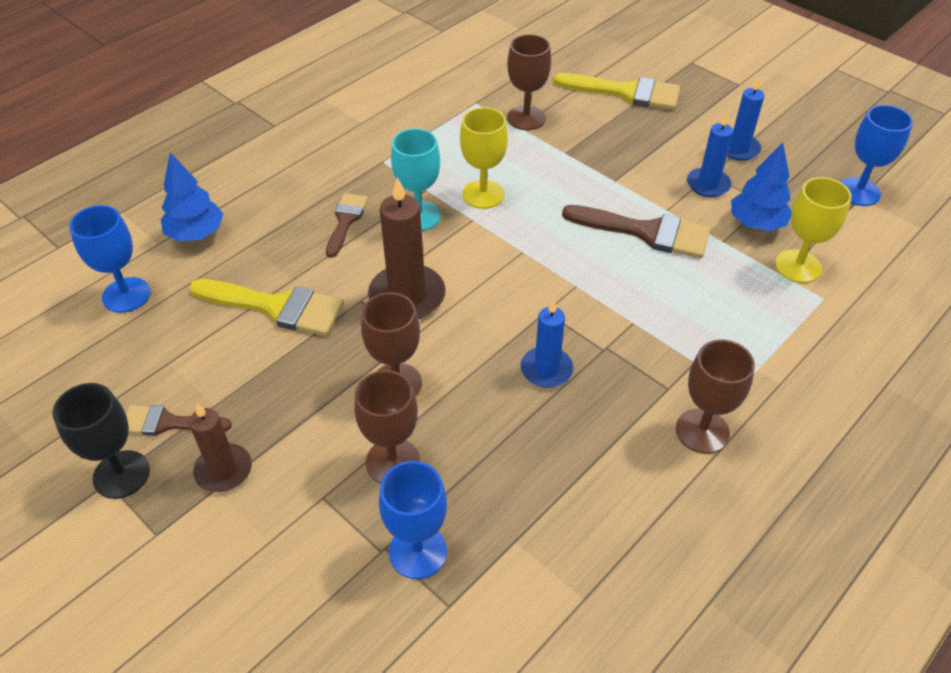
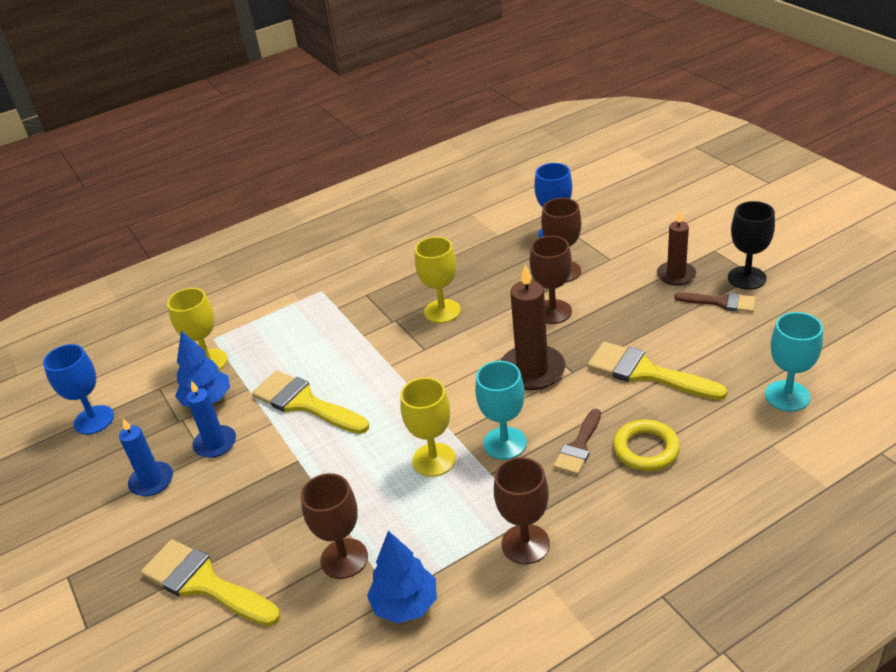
camera: 160 degrees left, 10 degrees down
(126, 295) = (787, 396): blue goblet -> turquoise goblet
(196, 234) = (734, 450): blue tree -> blue tree (405, 604)
(280, 225) = (646, 449): none -> yellow ring
(546, 369) = (442, 311): blue candle -> yellow goblet
(646, 232) = (305, 403): brown brush -> yellow brush
(702, 431) = (361, 272): brown goblet -> brown goblet (525, 544)

